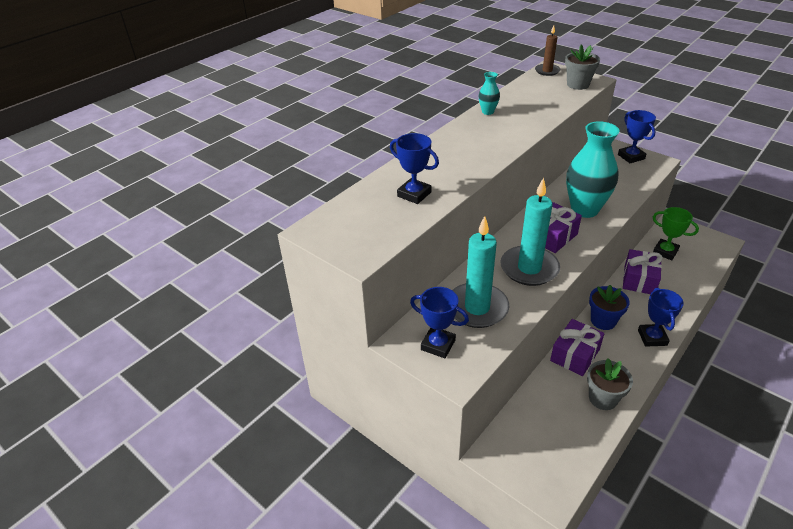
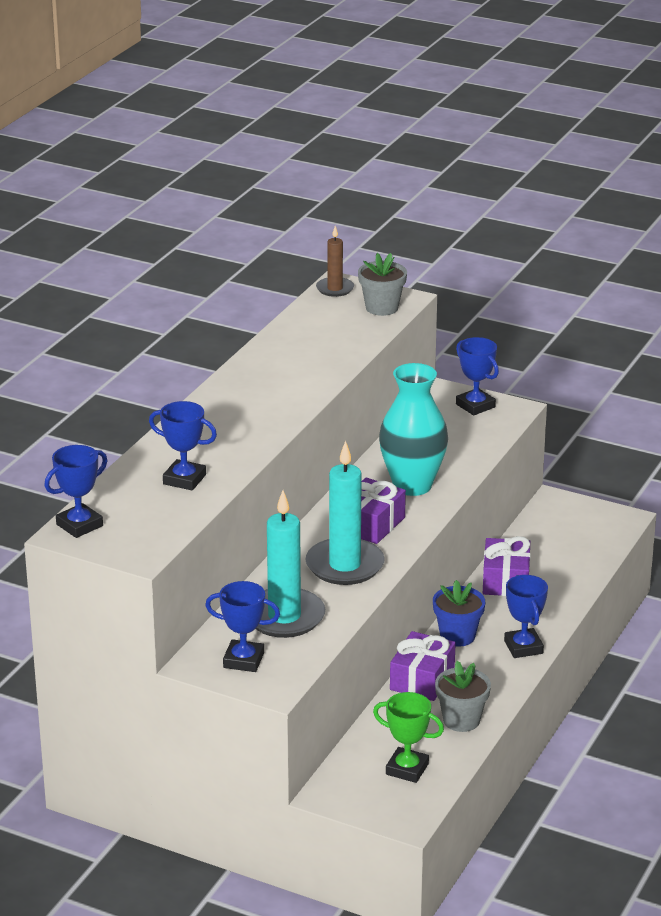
camera: 15 degrees left, 10 degrees down
(323, 224) = (79, 525): none -> blue trophy
(487, 112) = (258, 360): turquoise vase -> none
(665, 252) = (542, 540): green trophy -> green trophy (407, 769)

